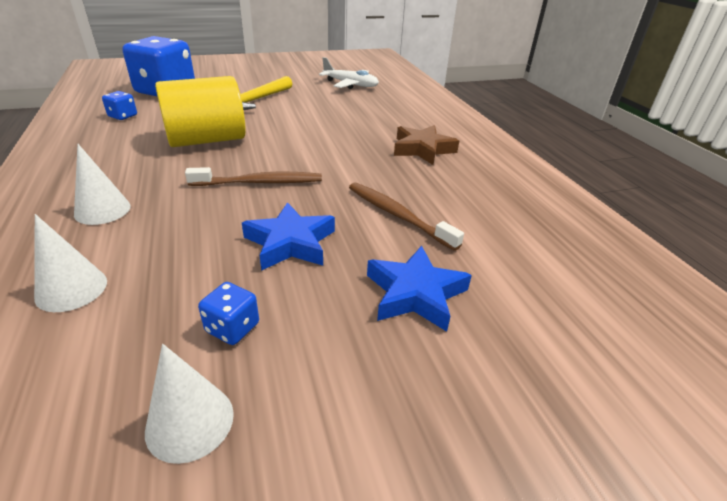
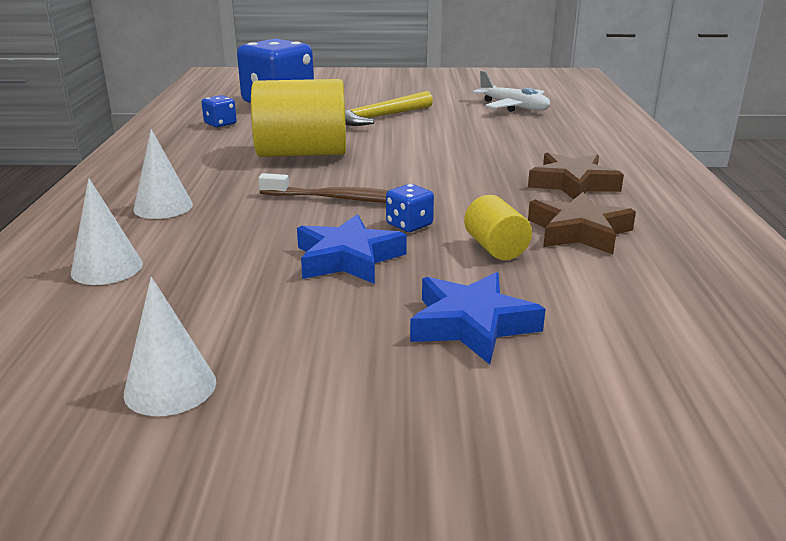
camera: 20 degrees right, 10 degrees down
(232, 328) = (247, 322): blue dice -> blue dice (409, 225)
(398, 215) = (495, 248): brown toothbrush -> yellow cylinder
(447, 192) = (578, 232): none -> brown star

